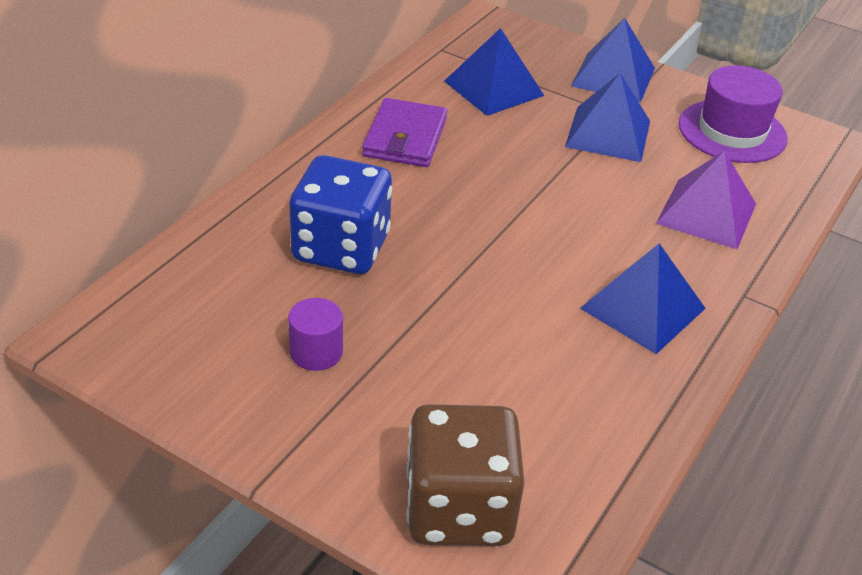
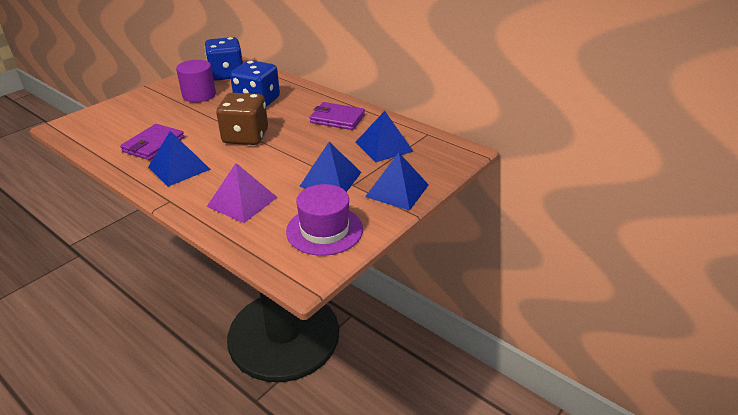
camera: 100 degrees right, 5 degrees down
(183, 326) = (227, 74): none -> blue dice
(316, 352) = (199, 95): purple cylinder -> purple cylinder, size x1.62
(459, 509) = (106, 116): brown dice -> brown dice (245, 137)
(571, 369) = (153, 144): none -> purple wallet

